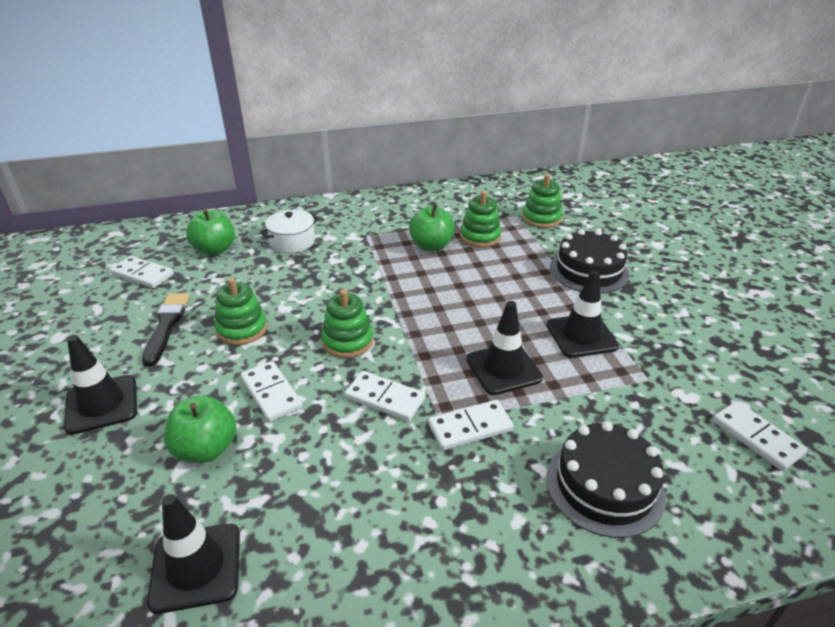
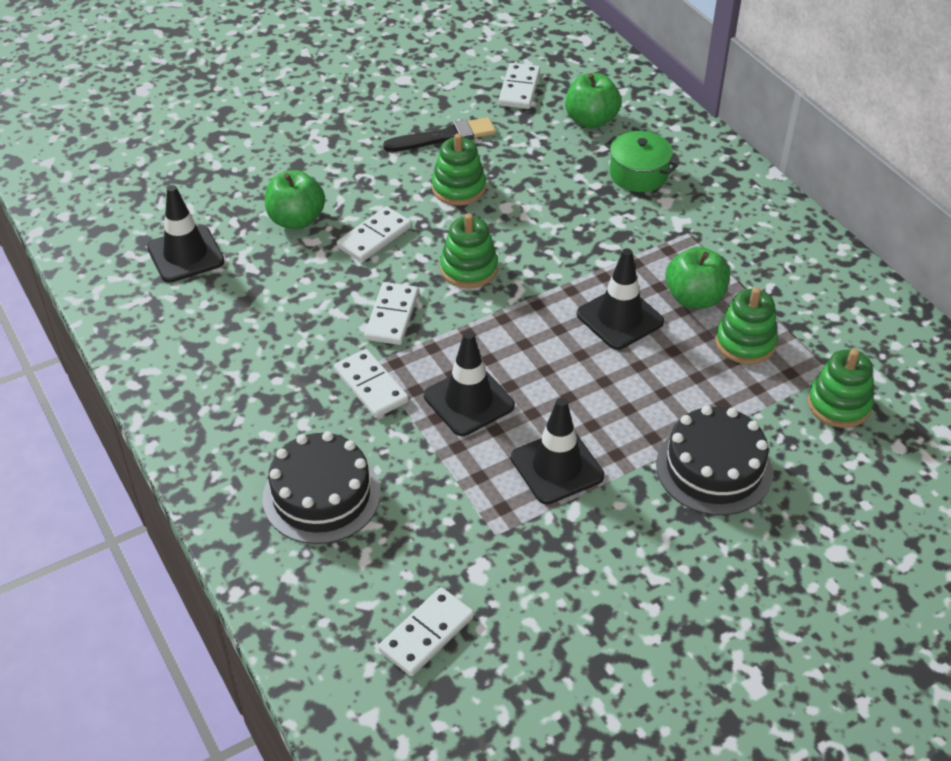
camera: 75 degrees right, 10 degrees up
(102, 404) = (328, 142): black traffic cone -> black traffic cone (619, 318)
(292, 242) = (638, 174): white pot -> green pot

